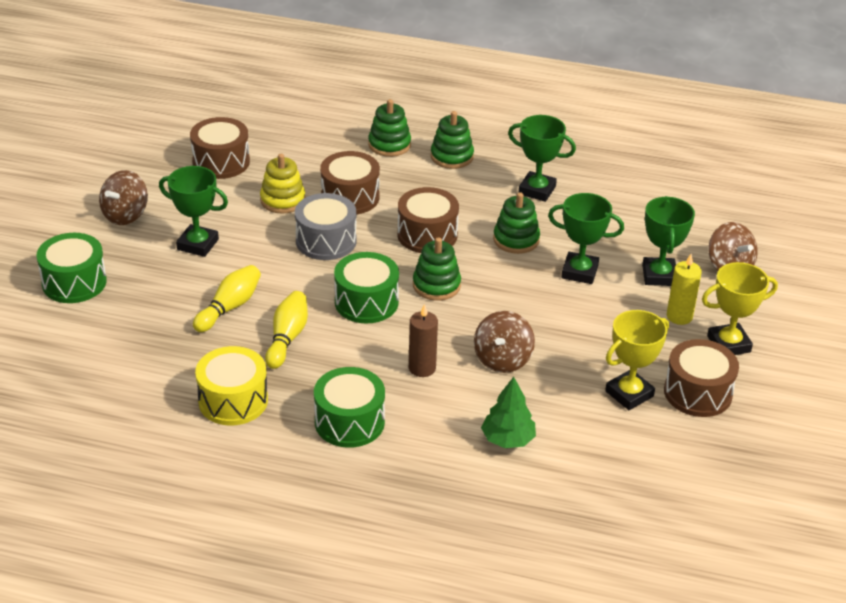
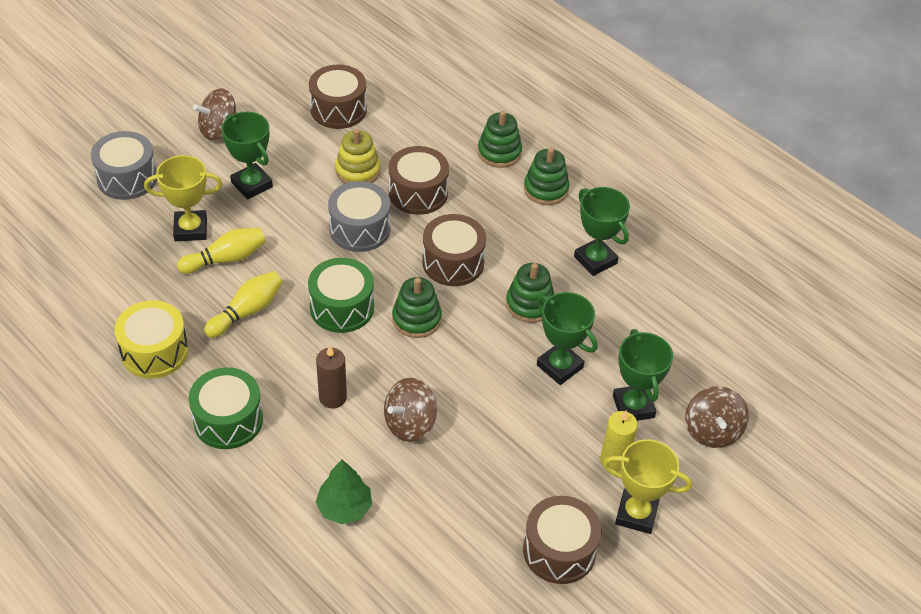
camera: 30 degrees right, 10 degrees up
(74, 282) = (127, 178): green drum -> grey drum
(629, 394) = (493, 518): yellow trophy -> yellow trophy (190, 229)
(659, 275) = (633, 406): green trophy -> green trophy turned 45 degrees counterclockwise

